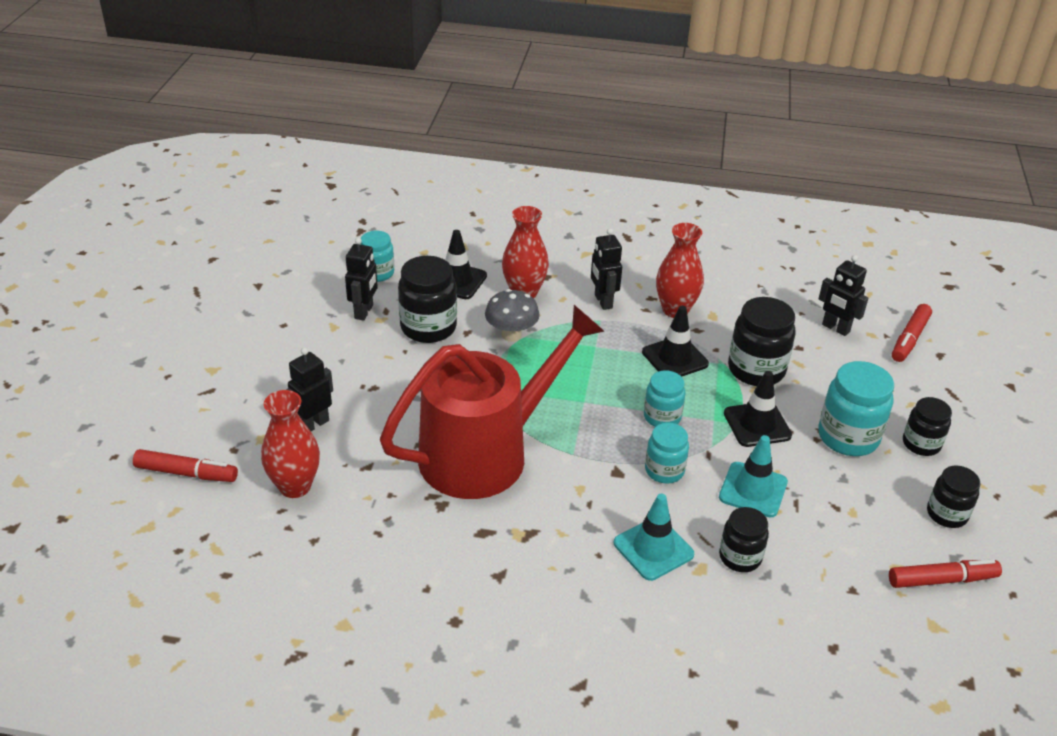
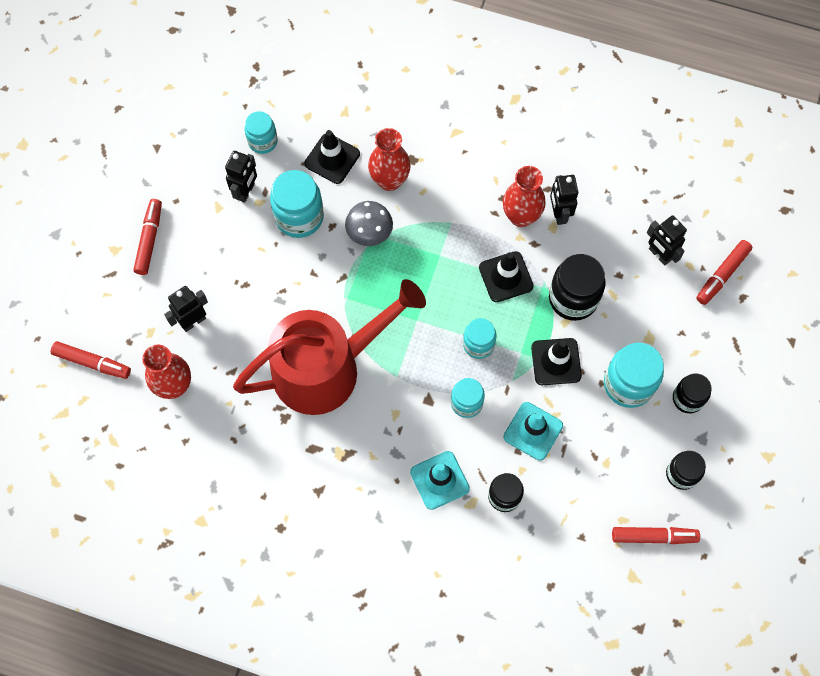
camera: 10 degrees right, 30 degrees up
(254, 358) = (149, 239): none -> red marker
(428, 327) = (299, 217): black jar -> turquoise jar
(603, 301) = (458, 199): black robot -> black robot (559, 214)

